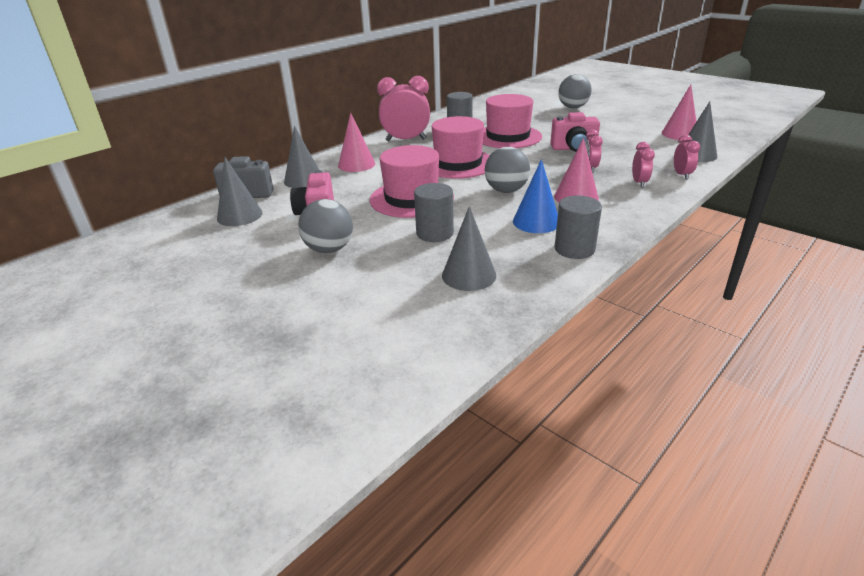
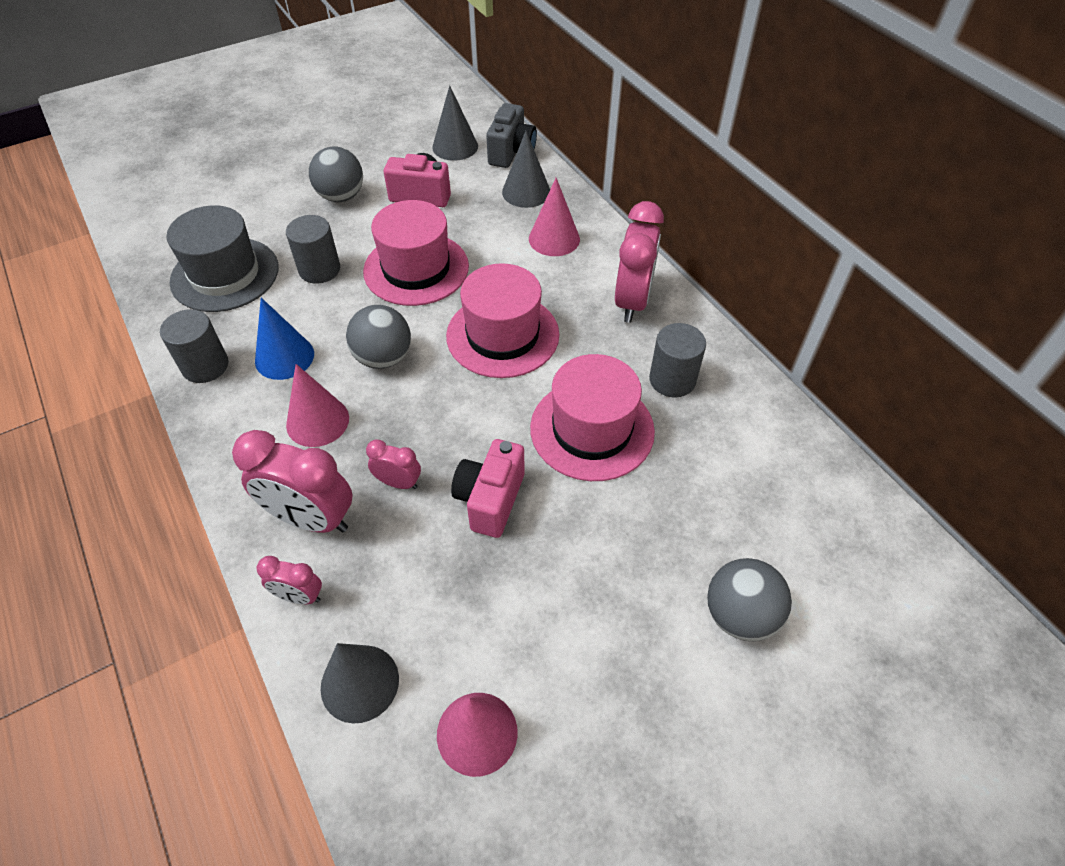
camera: 105 degrees right, 20 degrees up
(469, 275) = (225, 274): grey cone -> grey hat
(639, 183) = (311, 519): pink clock -> pink clock, size x1.94

